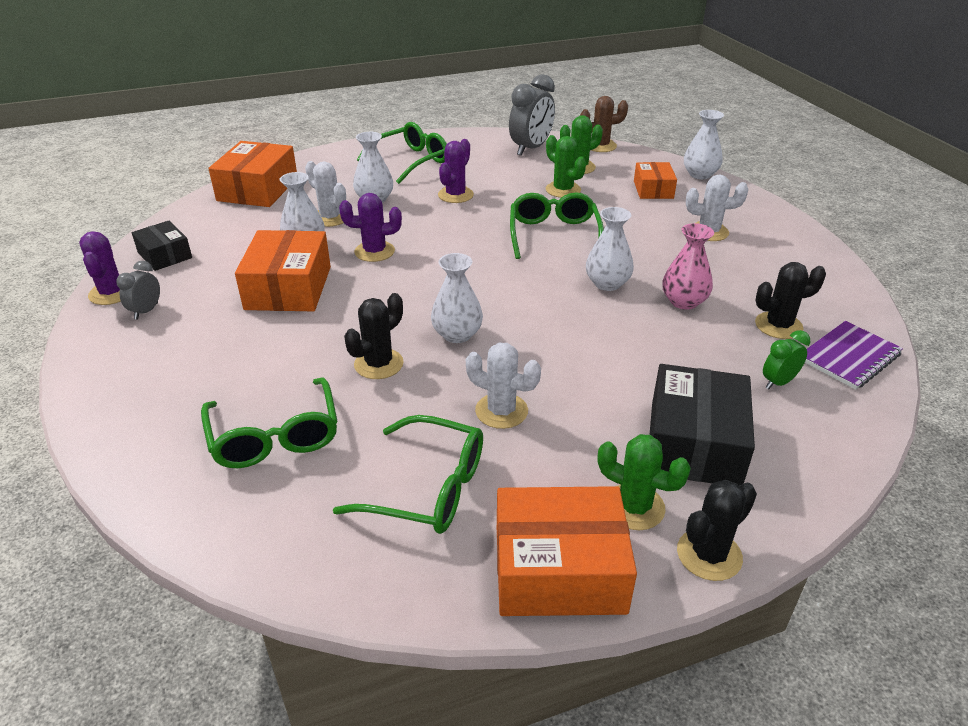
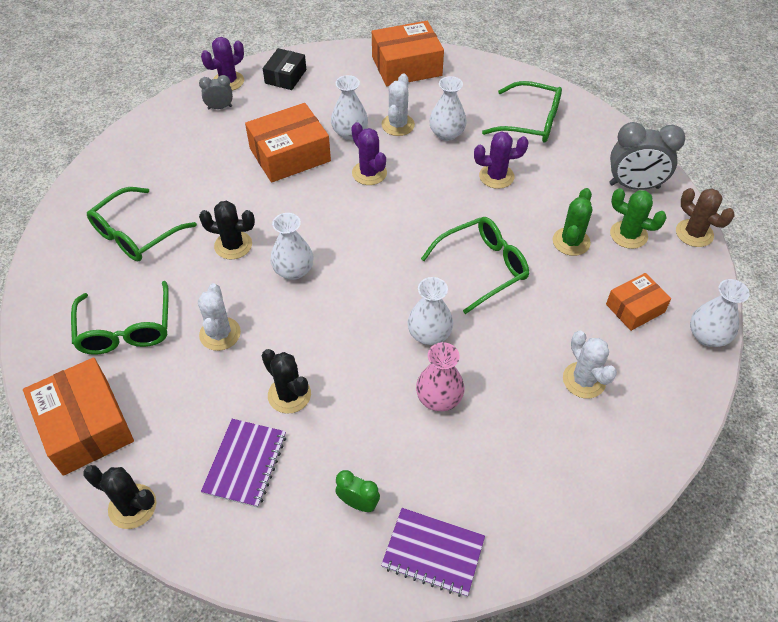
camera: 60 degrees right, 15 degrees up
(634, 507) = (159, 447): green cactus -> none
(694, 443) = (245, 464): black box -> purple notebook
(778, 326) = (449, 483): black cactus -> black cactus (289, 395)

